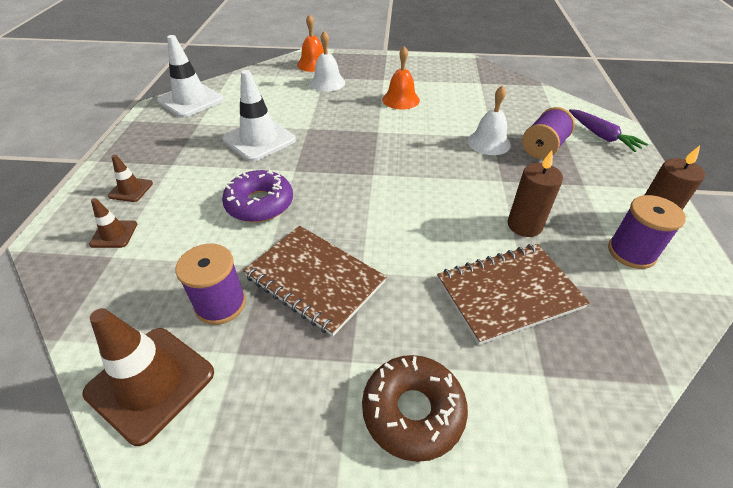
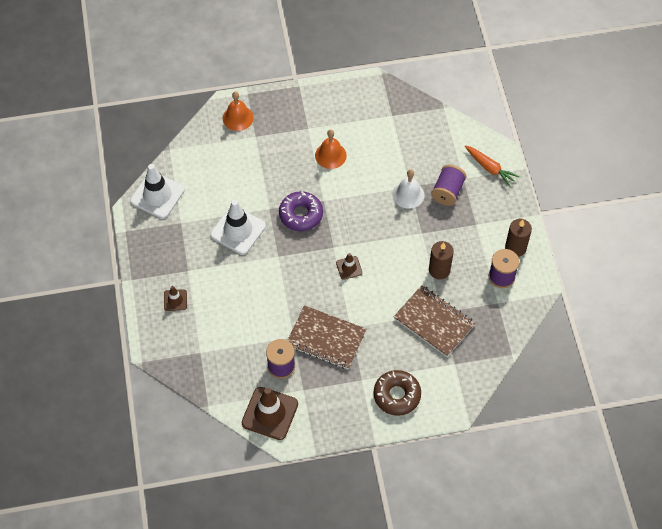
camera: 15 degrees left, 15 degrees up
(114, 234) = (190, 337): brown traffic cone -> brown traffic cone (349, 268)
(260, 204) = (268, 292): purple donut -> purple donut (301, 215)
(327, 83) = (261, 144): white bell -> none
(508, 293) = (434, 322): brown notebook -> brown notebook turned 75 degrees clockwise
(602, 136) = (489, 168): purple carrot -> orange carrot

